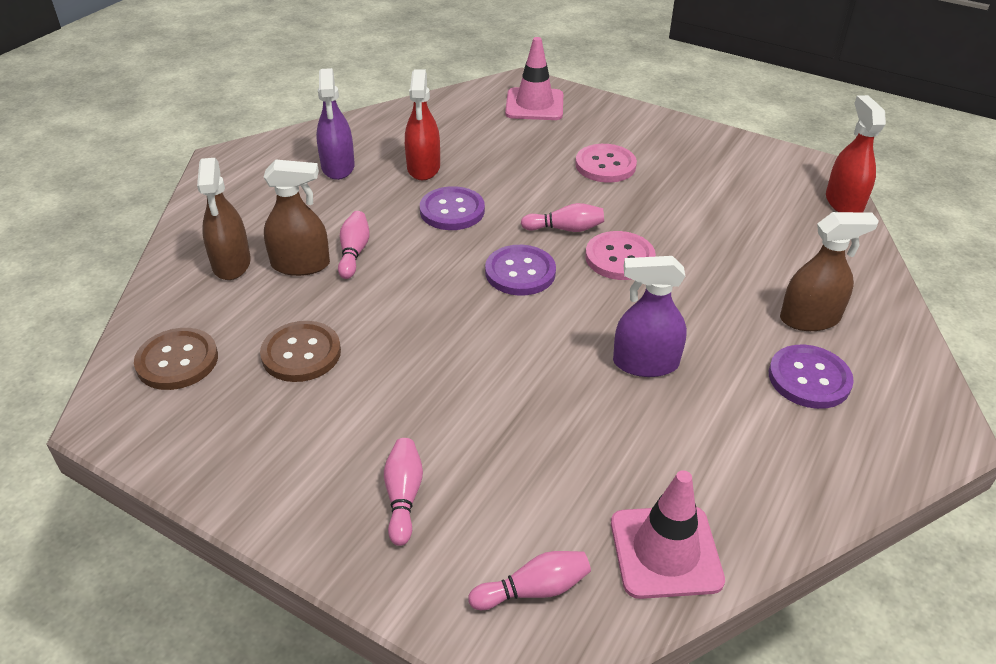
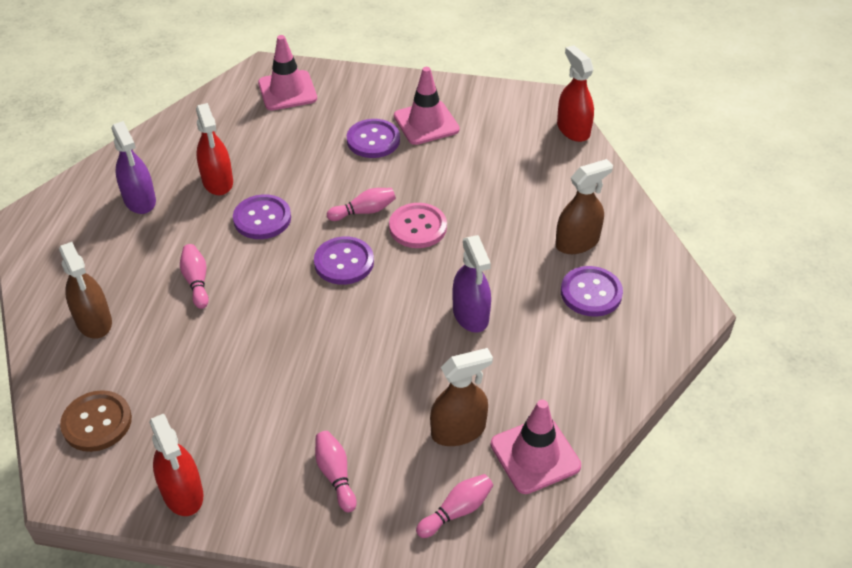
camera: 20 degrees left, 5 degrees up
(223, 462) = (182, 493): none -> red spray bottle
(301, 265) = (156, 306): brown spray bottle -> brown spray bottle (458, 430)
(301, 353) = (198, 385): brown button -> none
(605, 165) = (373, 140): pink button -> purple button
(645, 363) = (470, 315): purple spray bottle -> purple spray bottle turned 90 degrees counterclockwise
(671, 162) = (426, 123): none -> pink traffic cone

